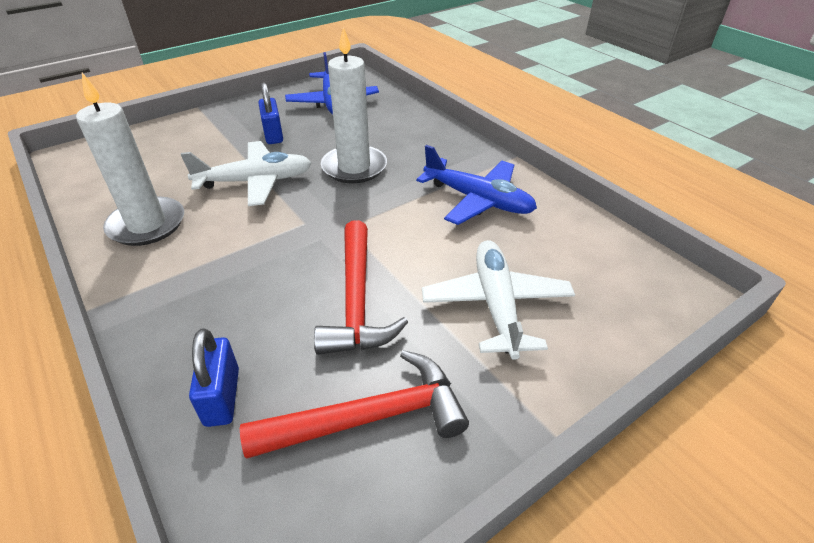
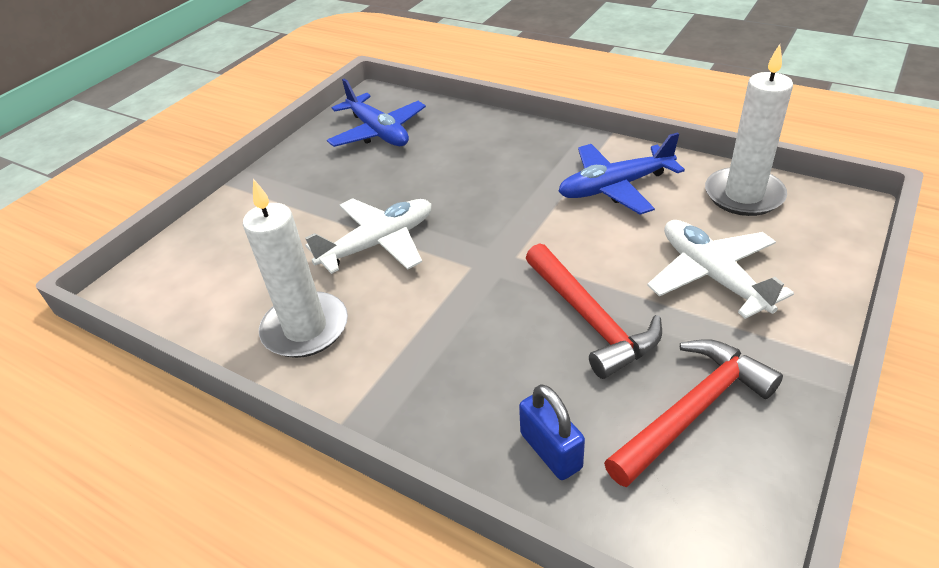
camera: 20 degrees left, 0 degrees up
(273, 135) = (347, 188): blue padlock -> none
(354, 167) = (467, 194): white candle -> white candle (743, 195)
(478, 200) = (615, 187): blue plane -> blue plane turned 150 degrees clockwise

